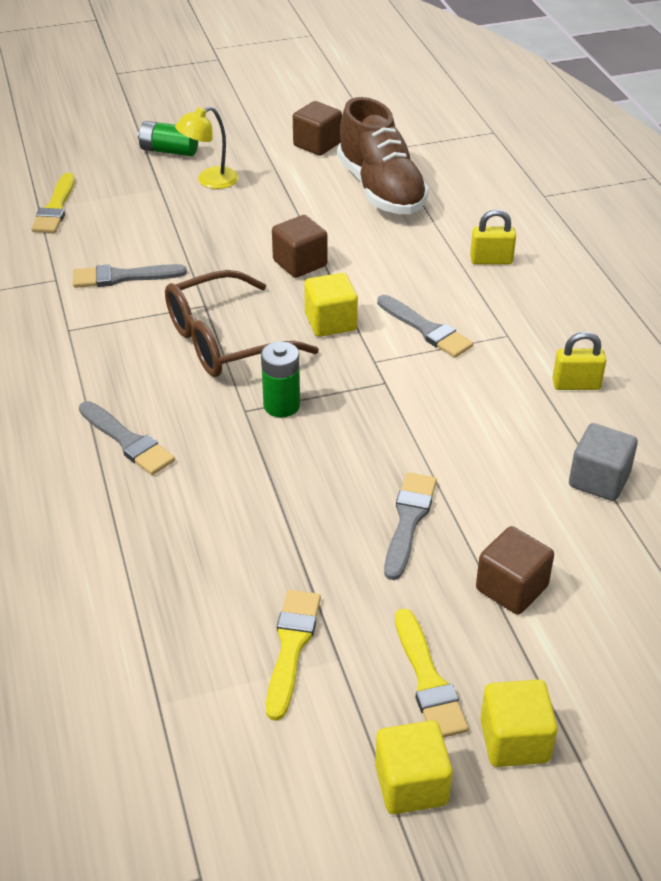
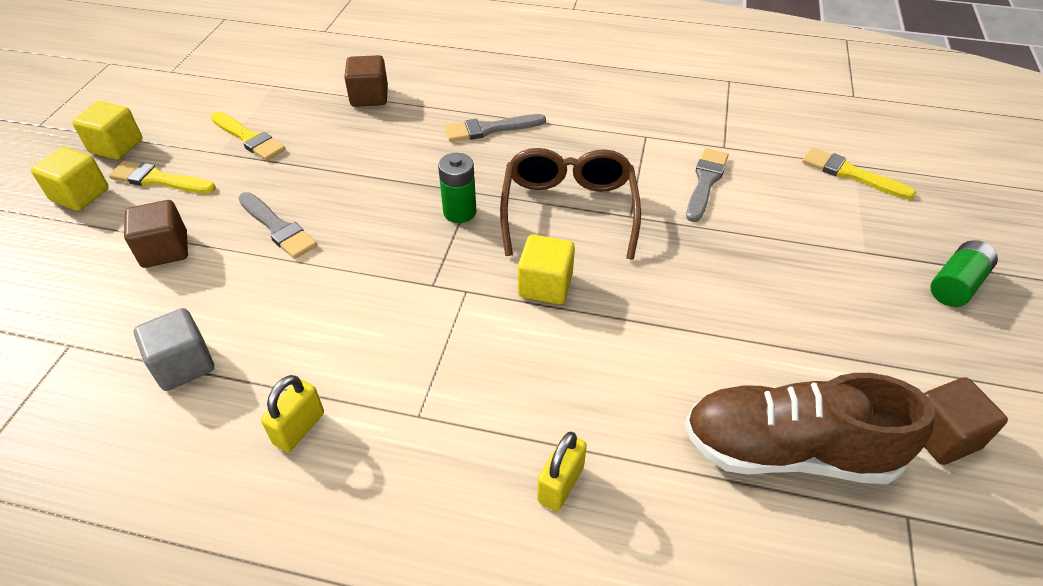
camera: 120 degrees right, 5 degrees up
(209, 181) = (869, 295): yellow lamp -> none
(300, 263) = (659, 304): brown cube -> brown cube (369, 97)
(426, 329) = (480, 351): grey brush -> none

